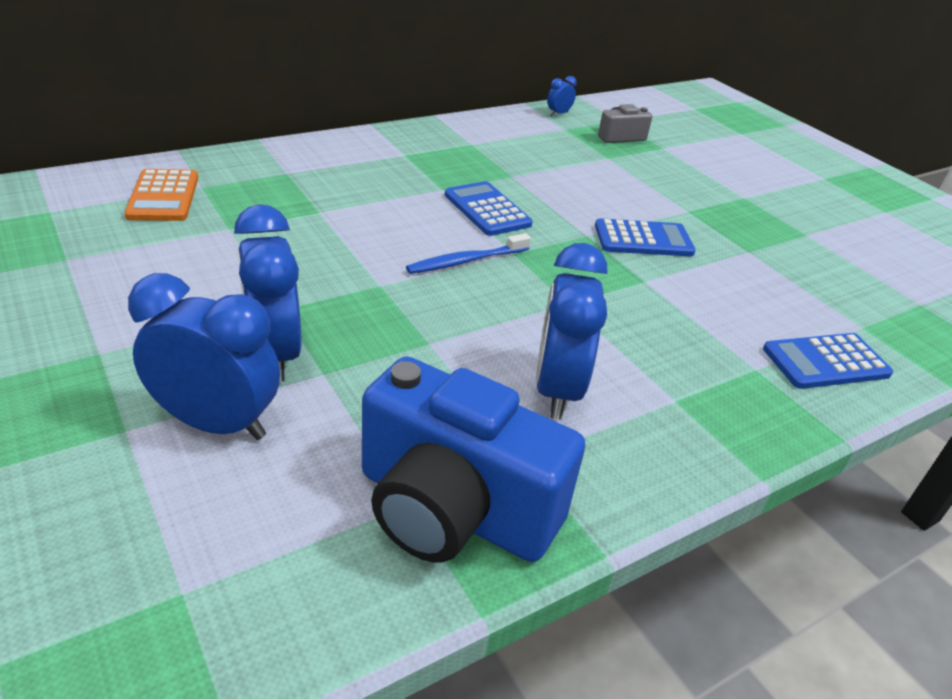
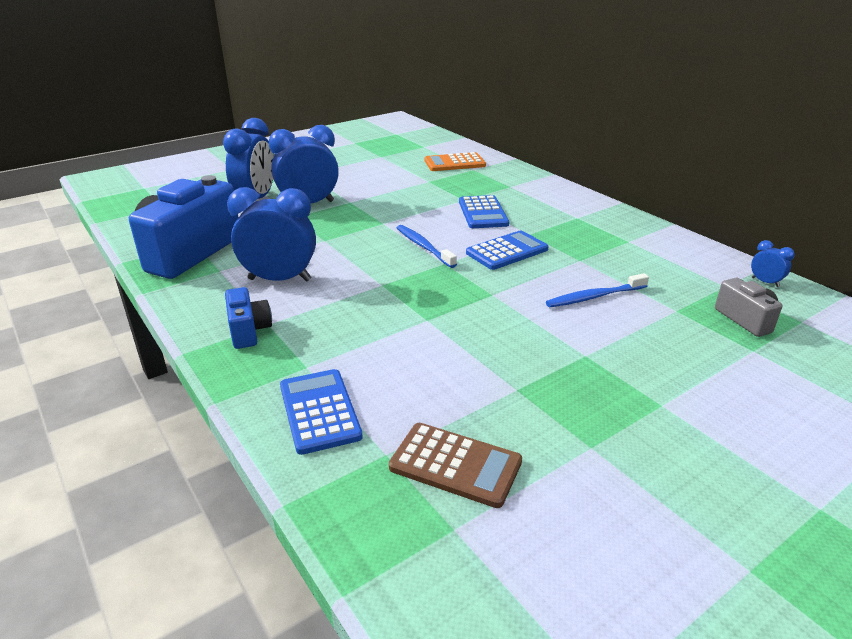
camera: 90 degrees right, 5 degrees down
(588, 185) = (595, 297): none -> blue toothbrush
(643, 239) = (501, 322): blue calculator -> blue calculator (482, 213)
(696, 417) = (249, 331): none -> blue camera
(857, 294) = (455, 465): none -> brown calculator

